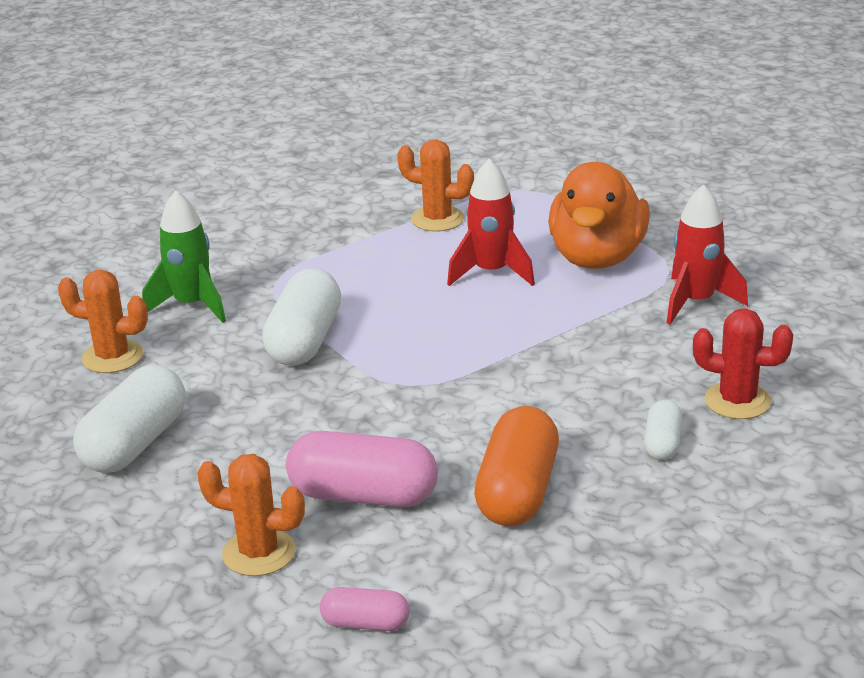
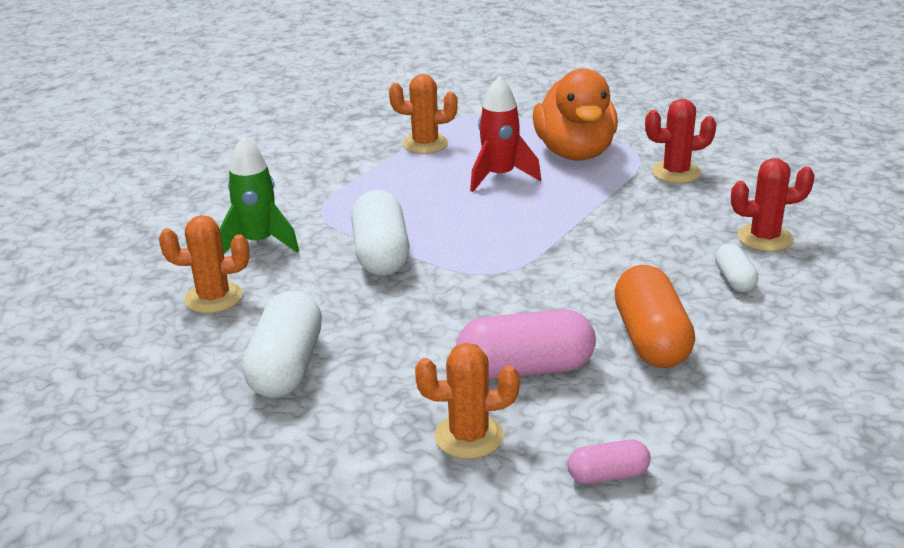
camera: 20 degrees left, 0 degrees up
(696, 302) = (676, 172): red rocket -> red cactus

